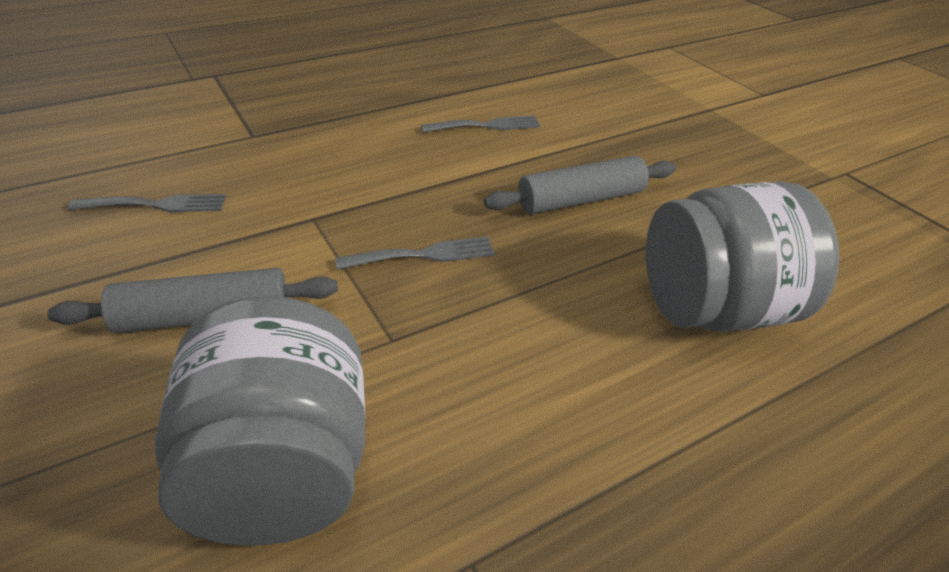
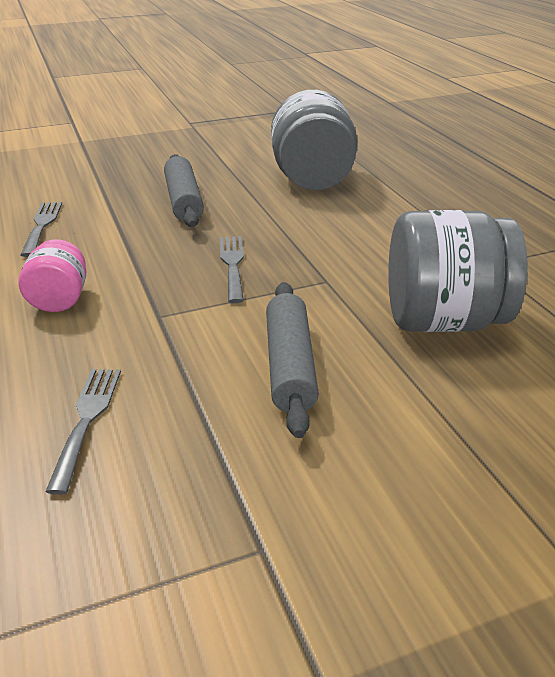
camera: 80 degrees left, 5 degrees down
(344, 160) = (60, 299): none -> pink jar

